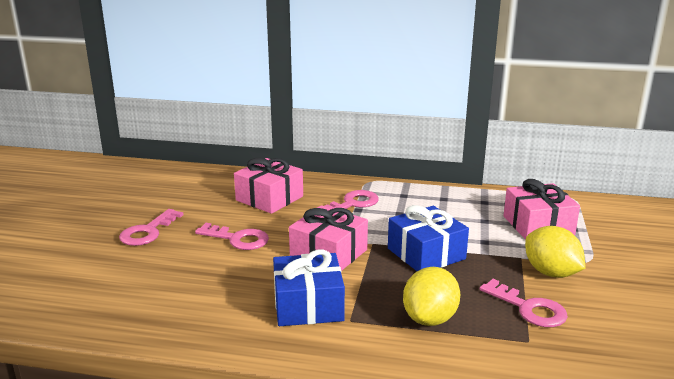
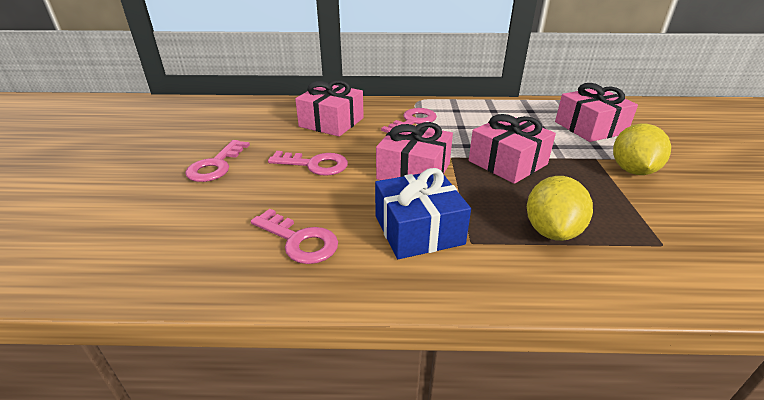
camera: 10 degrees left, 10 degrees up
(426, 254) = (507, 162): blue gift -> pink gift
(529, 308) = (638, 208): pink key -> pink key (299, 241)
(551, 273) = (632, 170): yellow lemon -> yellow lemon turned 60 degrees clockwise

